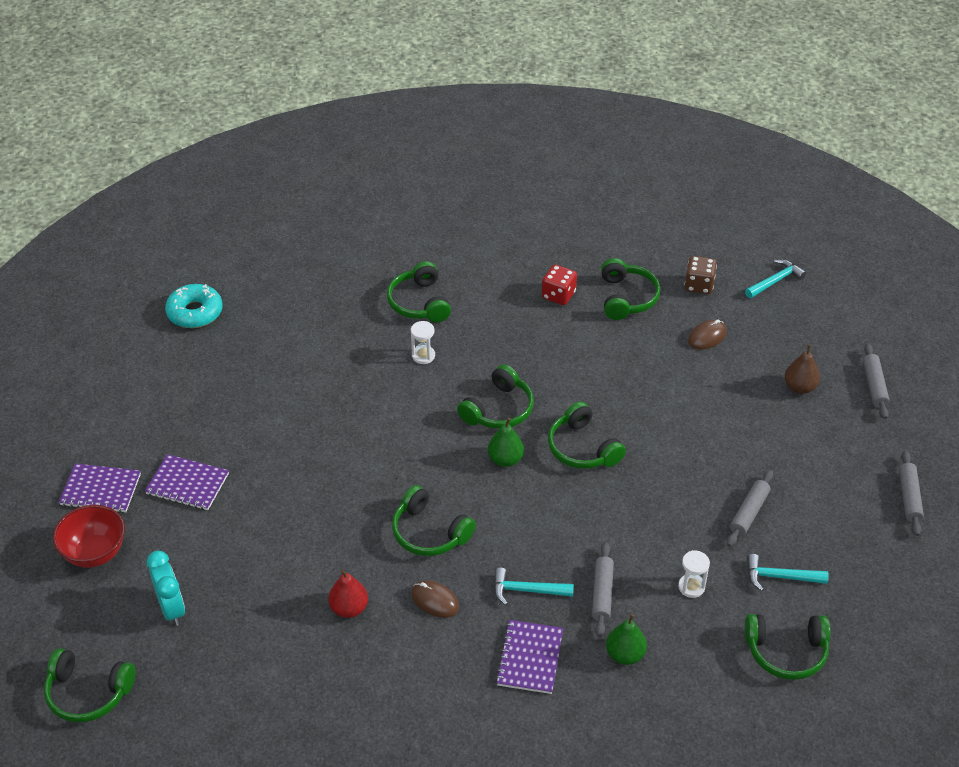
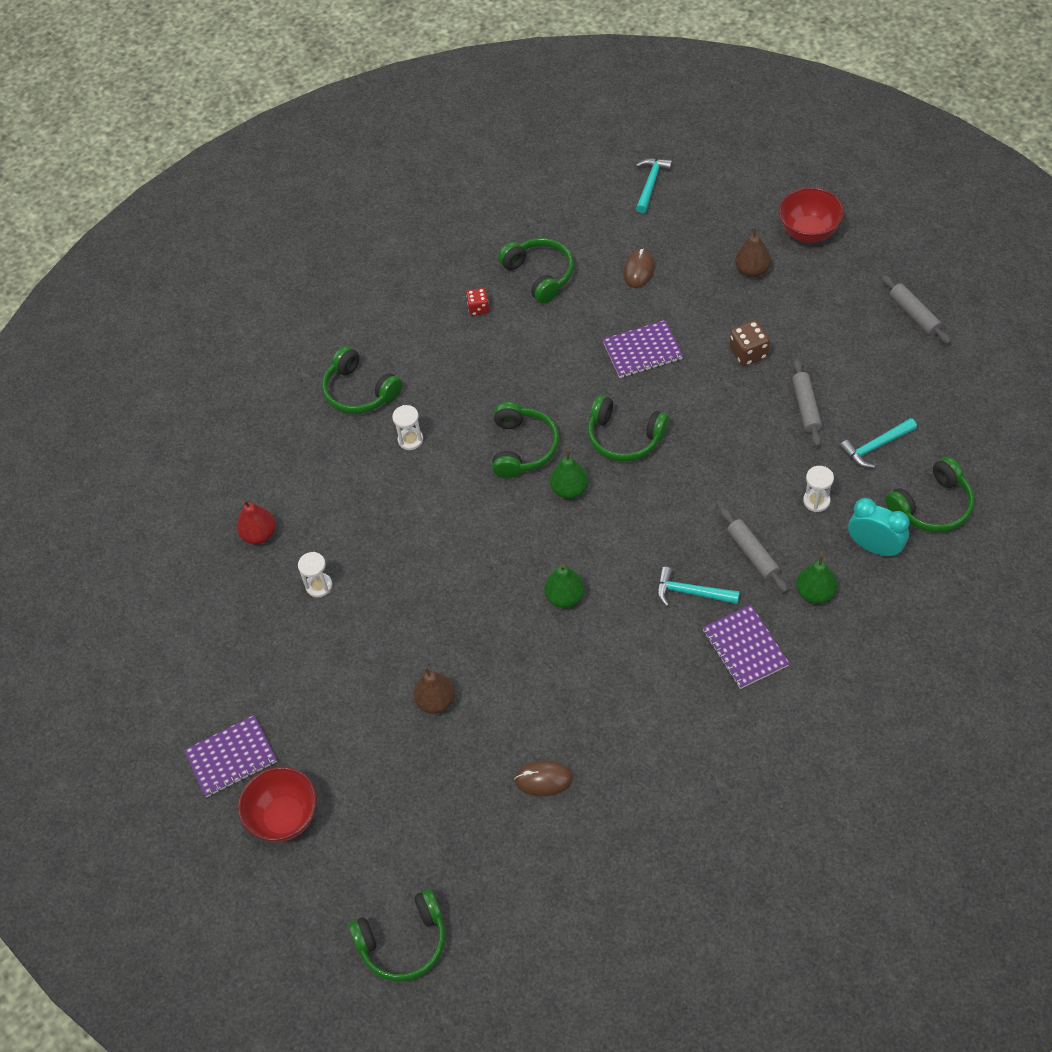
camera: 30 degrees left, 10 degrees up
(172, 608) = (405, 817): turquoise clock -> turquoise clock (874, 547)
(187, 484) = (308, 697): purple notebook -> purple notebook (642, 351)
(195, 312) = (154, 532): turquoise donut -> none
(266, 414) = (319, 586): none -> white hourglass
(269, 544) = (436, 701): none -> brown pear
(349, 608) = (559, 709): red pear -> red pear (259, 535)
(429, 532) = (565, 597): green headphones -> green pear
(435, 600) = (624, 653): brown mouse -> brown mouse (543, 779)
(526, 590) = (691, 592): turquoise hammer -> turquoise hammer turned 45 degrees clockwise
(558, 295) = (478, 308): red dice -> red dice, size x0.66
(699, 285) = (591, 226): brown dice -> brown dice (748, 353)
(874, 385) = (809, 232): grey rolling pin -> red bowl

